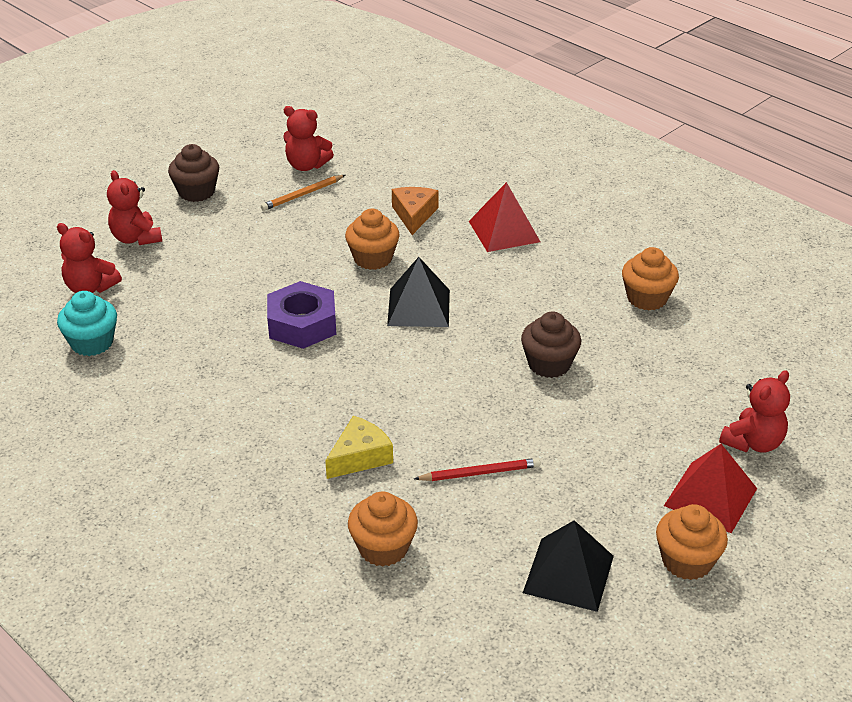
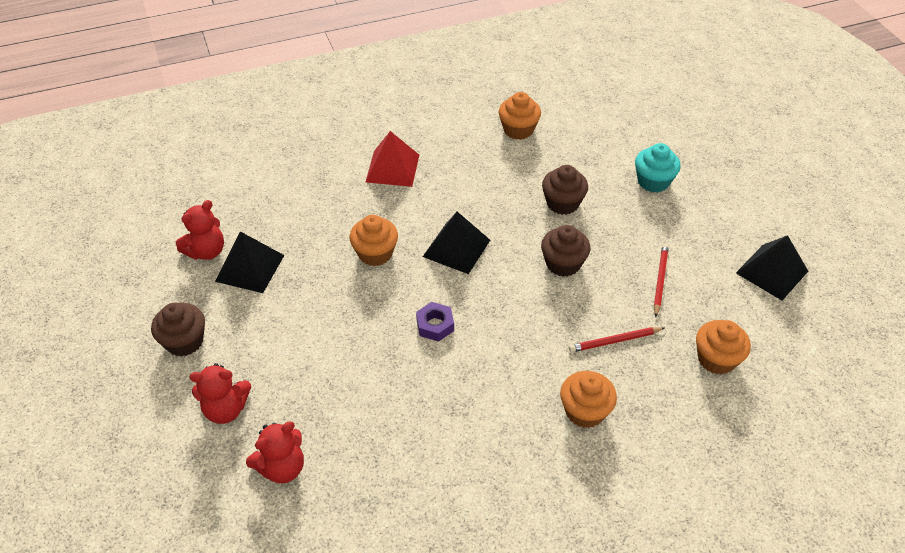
camera: 65 degrees left, 10 degrees up
(92, 343) = (371, 487): turquoise cupcake -> turquoise cupcake (653, 181)
(302, 195) = (250, 268): orange pencil -> black pyramid
(302, 324) = (435, 325): purple nut -> purple nut, size x0.59
(360, 457) = (615, 341): yellow cheese -> red pencil
(414, 215) = (333, 209): orange cheese -> none
(451, 389) = (563, 264): none -> brown cupcake
(687, 561) = (777, 214): orange cupcake -> orange cupcake (585, 411)
(710, 497) = (725, 181): red pyramid -> none
(753, 443) = (685, 143): red teddy bear -> none

